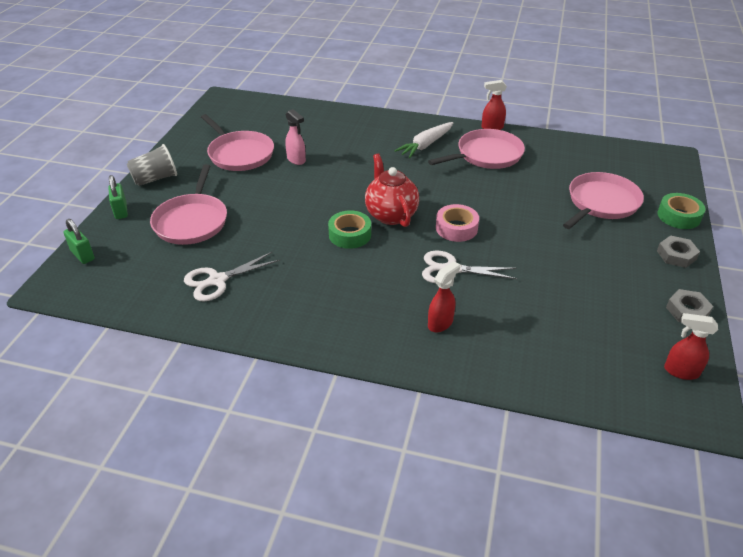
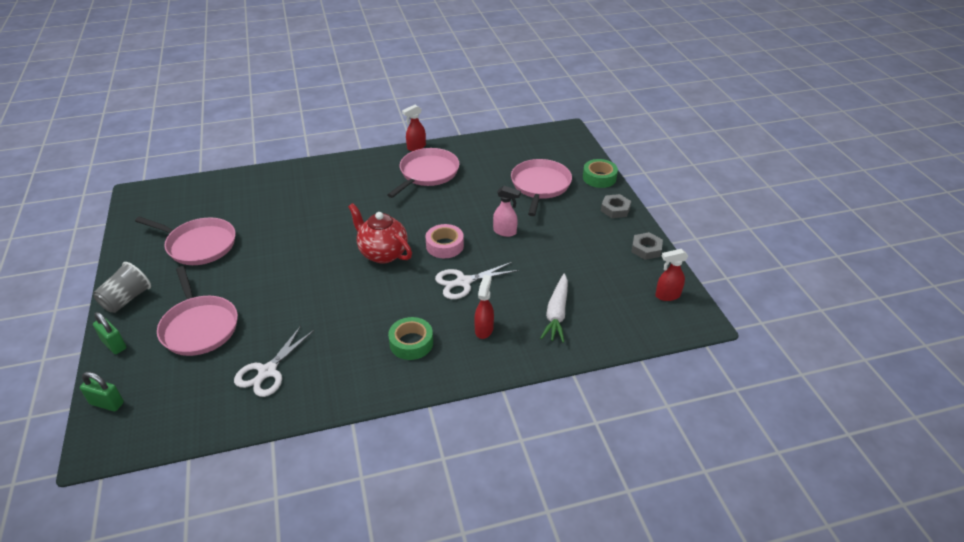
camera: 30 degrees left, 0 degrees up
(296, 160) = (261, 232): pink spray bottle -> pink spray bottle (505, 232)
(350, 235) = (359, 284): green tape -> green tape (411, 343)
(425, 145) = (370, 180): white carrot -> white carrot (556, 313)

